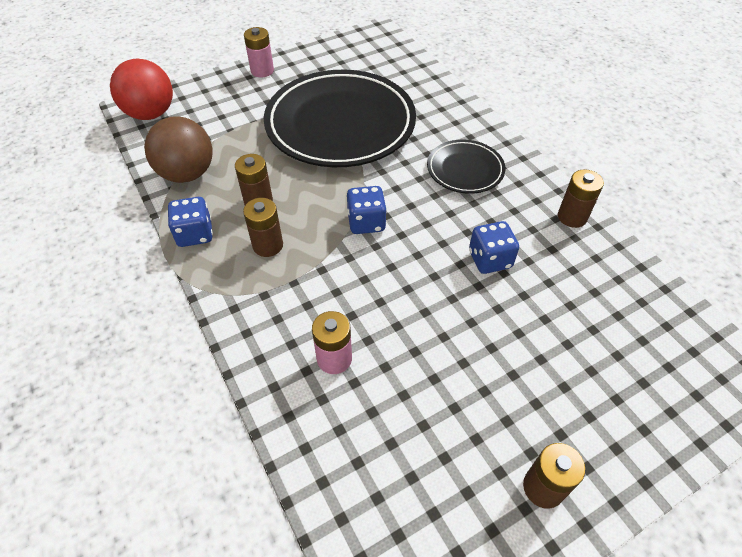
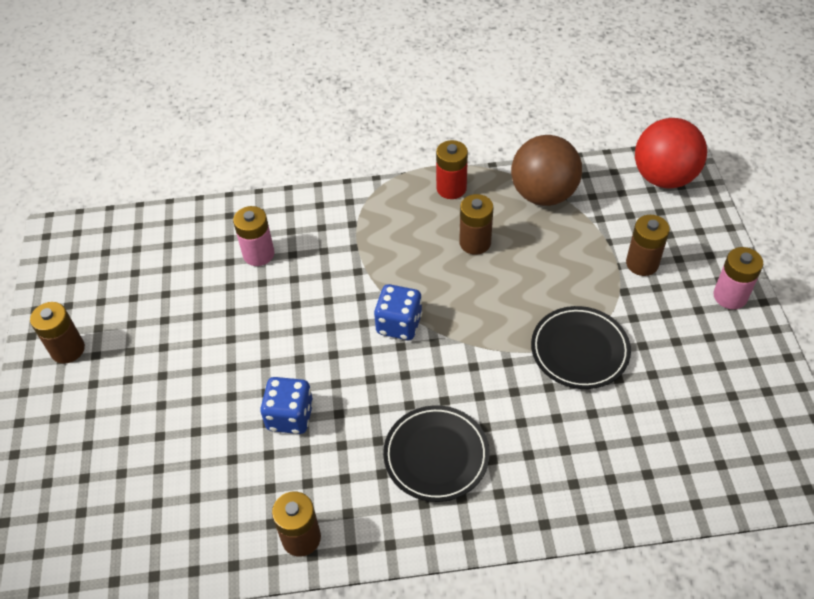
camera: 115 degrees right, 0 degrees up
(195, 234) = (451, 188): blue dice -> red battery
(268, 245) = (409, 237): brown battery -> brown battery (642, 263)
(340, 124) = (579, 350): black plate -> black plate, size x0.48

